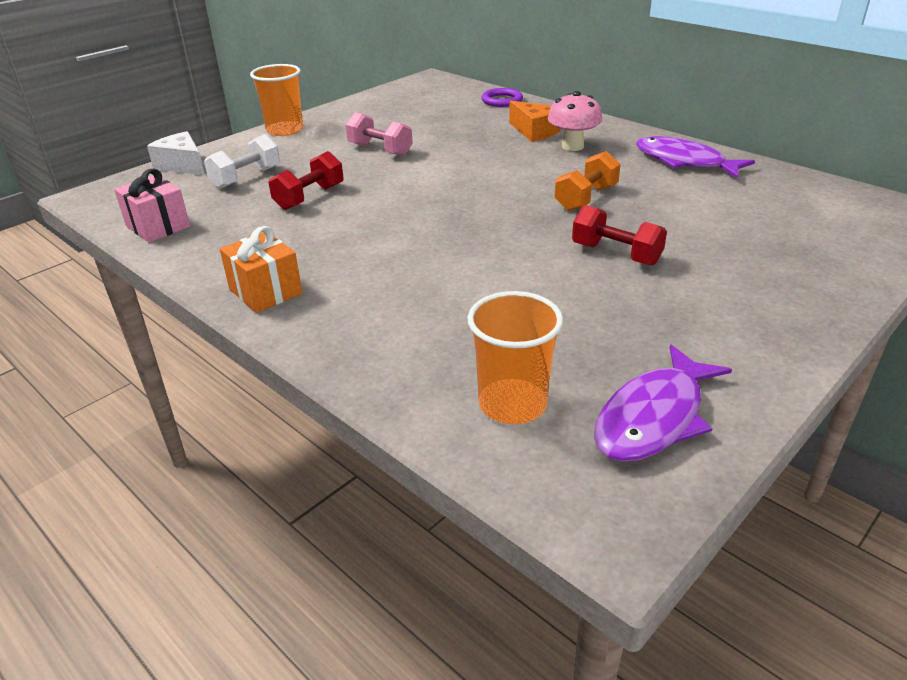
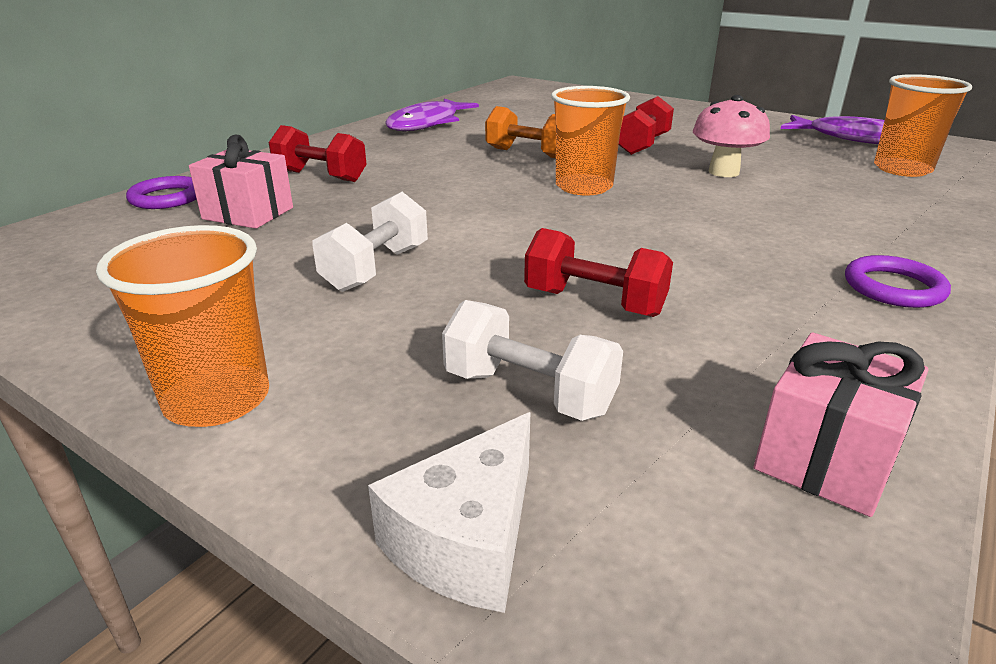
camera: 100 degrees left, 5 degrees down
(265, 291) = (893, 287): orange gift -> purple ring
(380, 150) = (376, 268): pink dumbbell -> white dumbbell
(470, 119) = (248, 213): none -> pink gift
(493, 213) = (584, 187): none -> orange cup
(535, 132) = (320, 176): orange cheese -> red dumbbell
(572, 146) = (378, 159): pink mushroom -> pink mushroom (723, 172)

